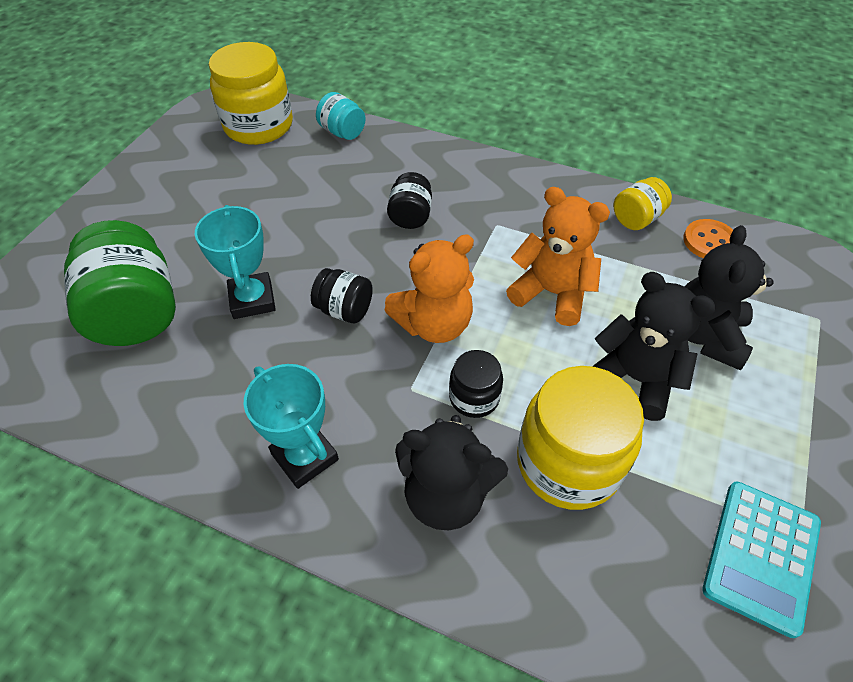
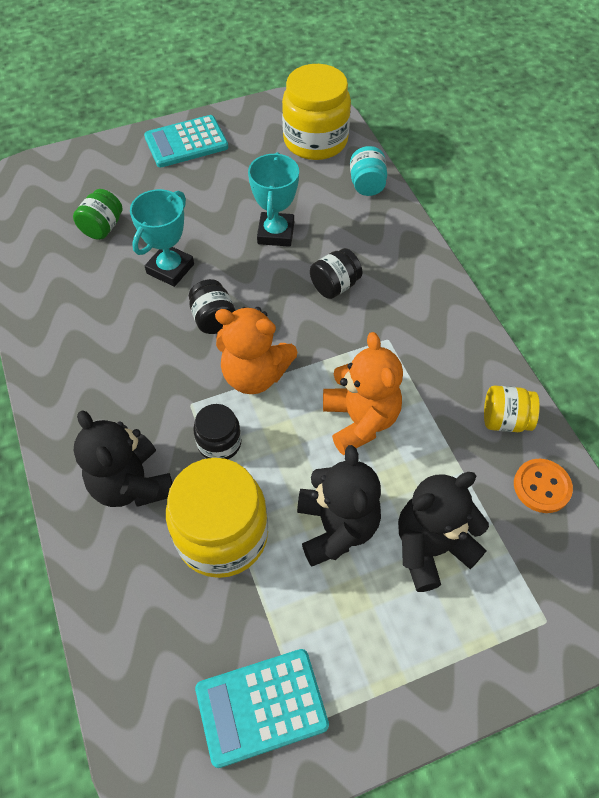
camera: 45 degrees right, 5 degrees up
(136, 193) = (186, 142): none -> turquoise calculator
(137, 313) = (102, 227): green jar -> green jar, size x0.52
(305, 457) = (88, 391): turquoise trophy -> turquoise trophy (276, 233)

